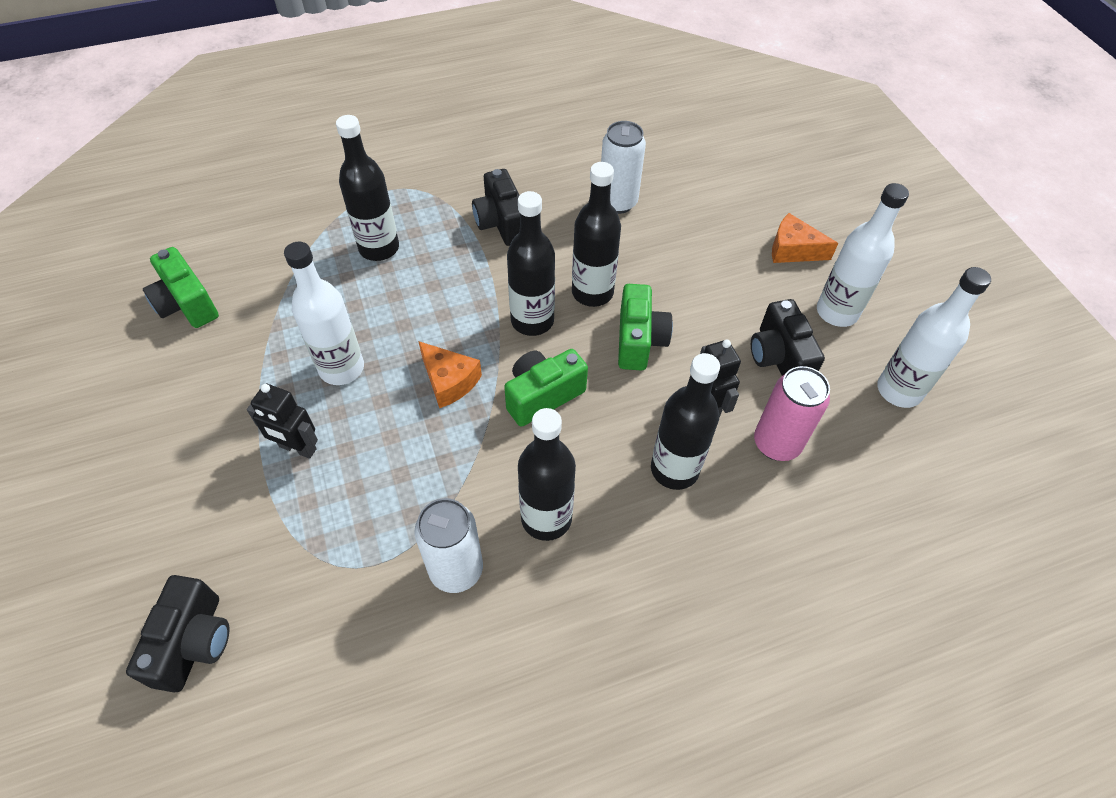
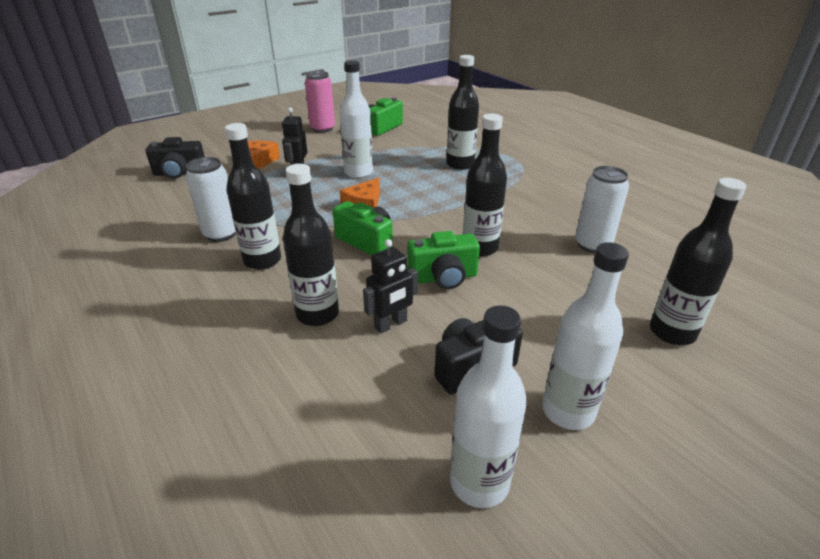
camera: 75 degrees right, 20 degrees down
(501, 223) = (519, 199): black camera -> none
(532, 321) = (434, 227): black bottle -> black bottle (672, 332)
(776, 443) = (363, 376): pink can -> pink can (322, 129)
(793, 250) = (636, 364): orange cheese -> orange cheese (260, 161)

